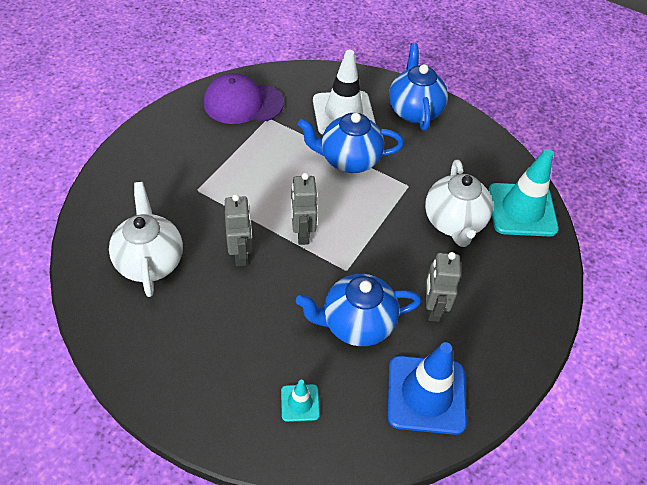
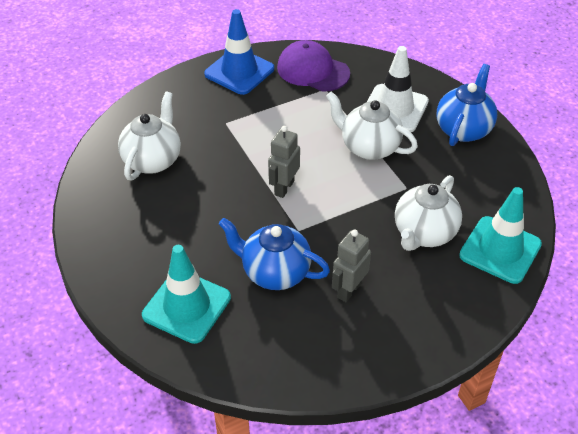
camera: 35 degrees right, 5 degrees down
(241, 254) = (223, 183): grey robot -> none
(300, 403) = (186, 306): turquoise traffic cone -> turquoise traffic cone, size x2.09
(348, 160) = (369, 147): blue teapot -> white teapot
(426, 394) = (290, 349): blue traffic cone -> blue traffic cone (239, 71)

